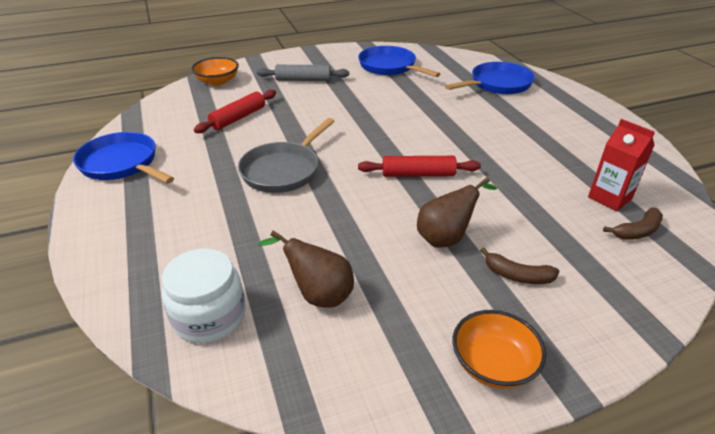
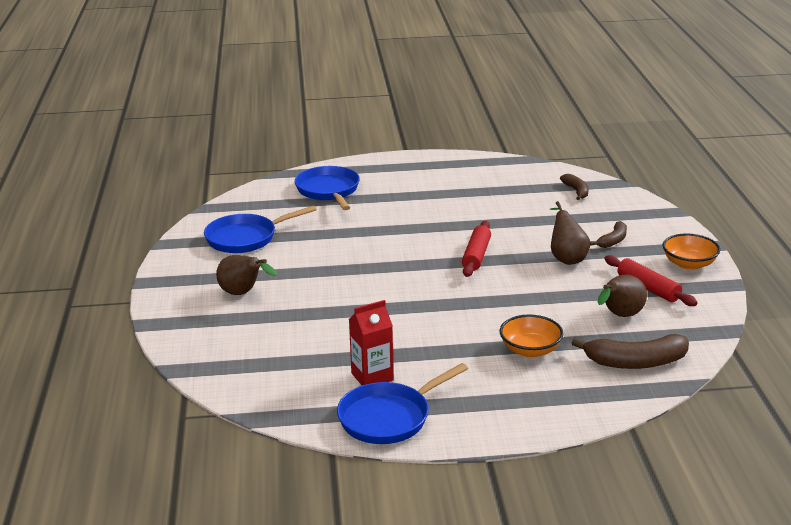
camera: 75 degrees left, 10 degrees down
(209, 316) = (635, 362): white jar -> brown banana
(217, 81) = (205, 353): orange bowl -> orange bowl (530, 350)
(238, 118) = (318, 341): red rolling pin -> red rolling pin (648, 288)
(283, 170) = (442, 319): grey pan -> none
(303, 80) = (243, 294): grey rolling pin -> brown pear
(609, 198) = (536, 190): red carton -> red carton (372, 377)

